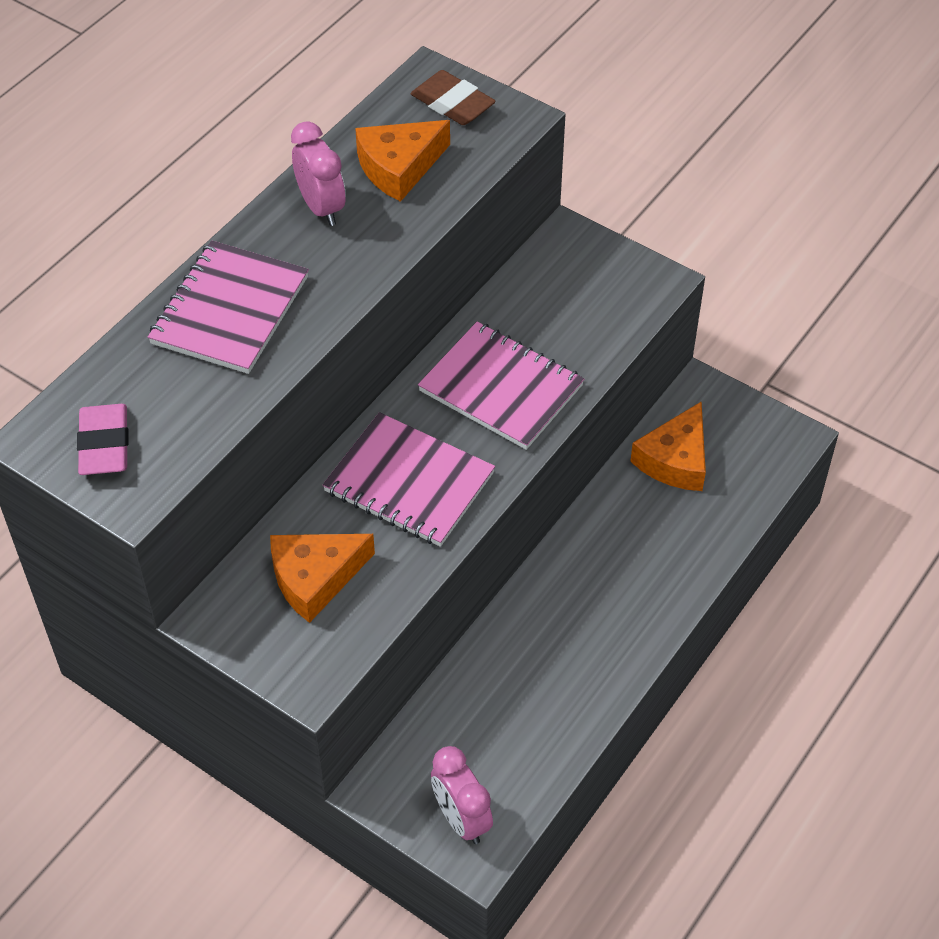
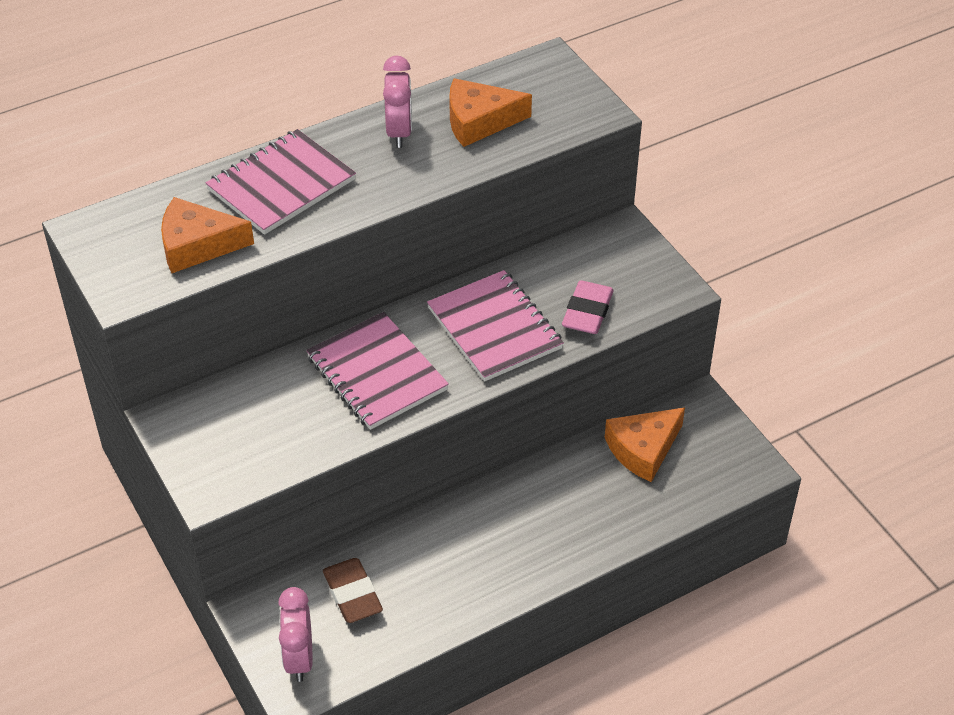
camera: 25 degrees right, 5 degrees down
(104, 444) = (128, 249): pink eraser -> pink eraser (587, 312)
(315, 578) = (260, 418): orange cheese -> orange cheese (197, 245)
(452, 103) = (553, 86): brown eraser -> brown eraser (352, 594)

